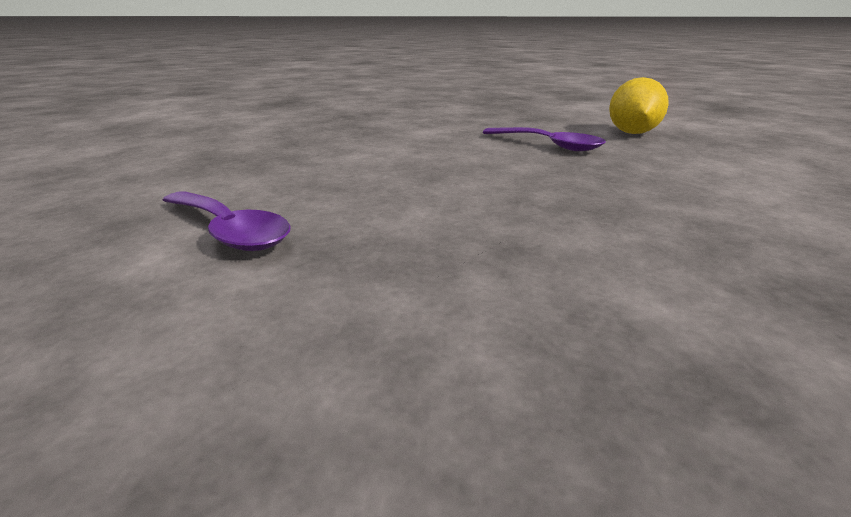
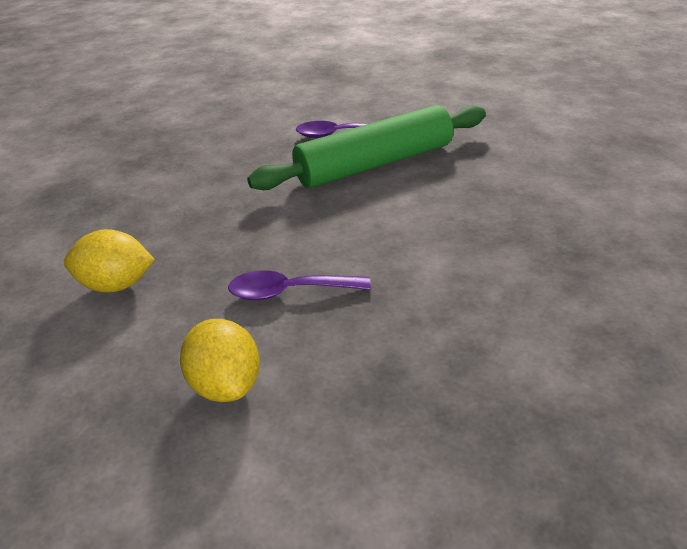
camera: 140 degrees right, 10 degrees up
(303, 182) = (375, 164): none -> green rolling pin
(731, 187) = (116, 285): none -> yellow lemon

